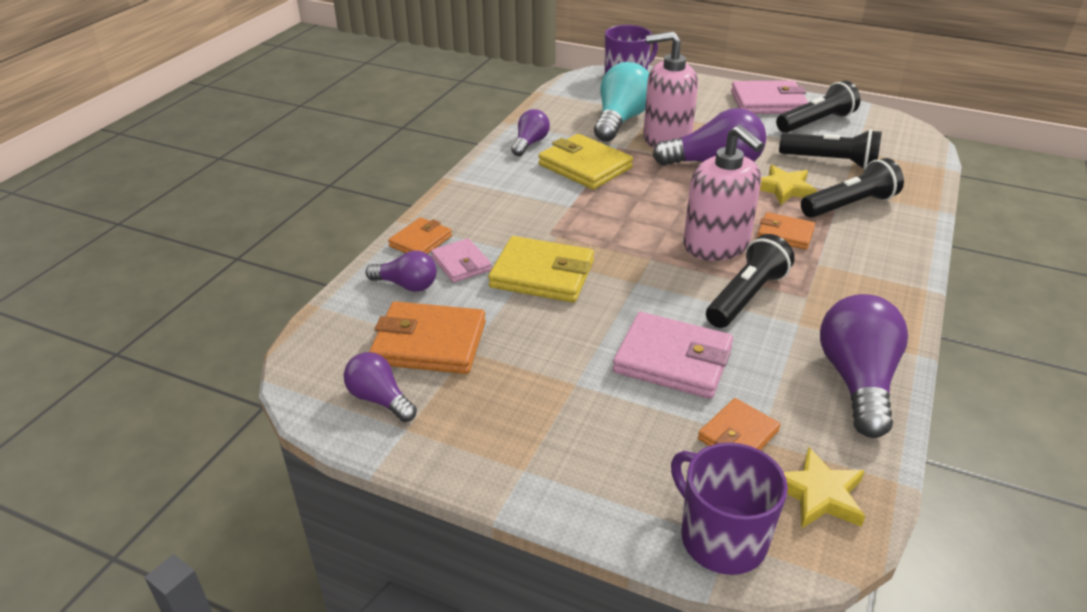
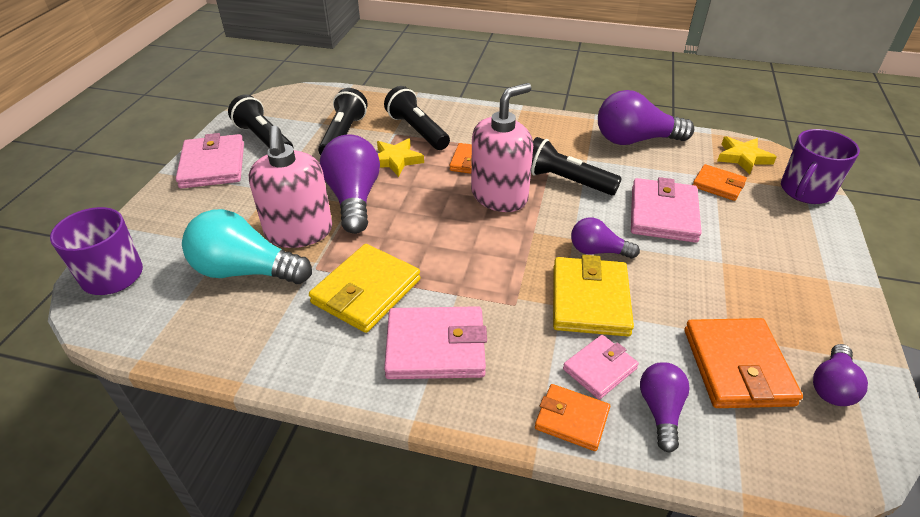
camera: 100 degrees left, 5 degrees up
(514, 192) = (436, 347): none -> pink wallet
(530, 143) = (307, 350): purple light bulb -> purple light bulb (597, 251)

